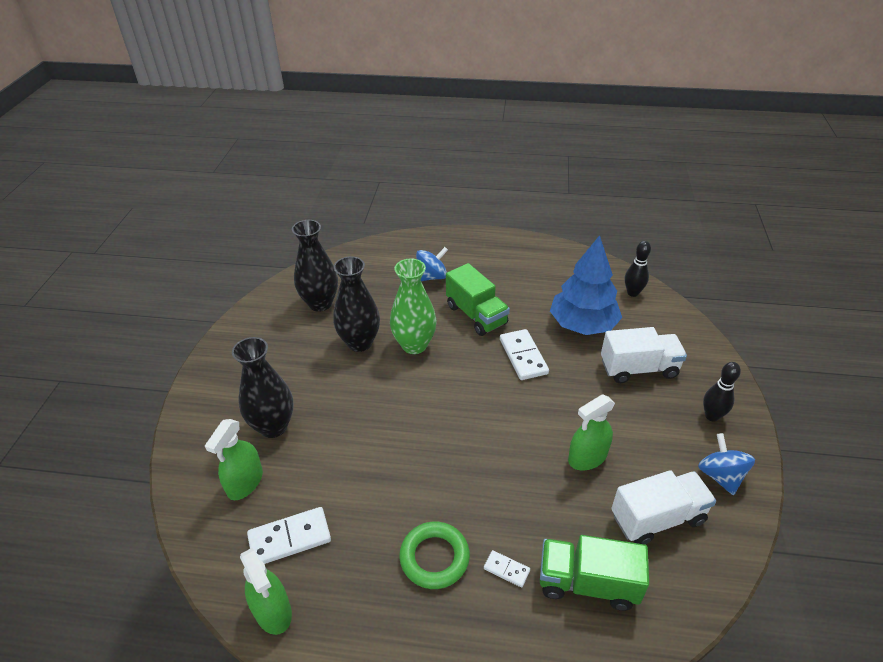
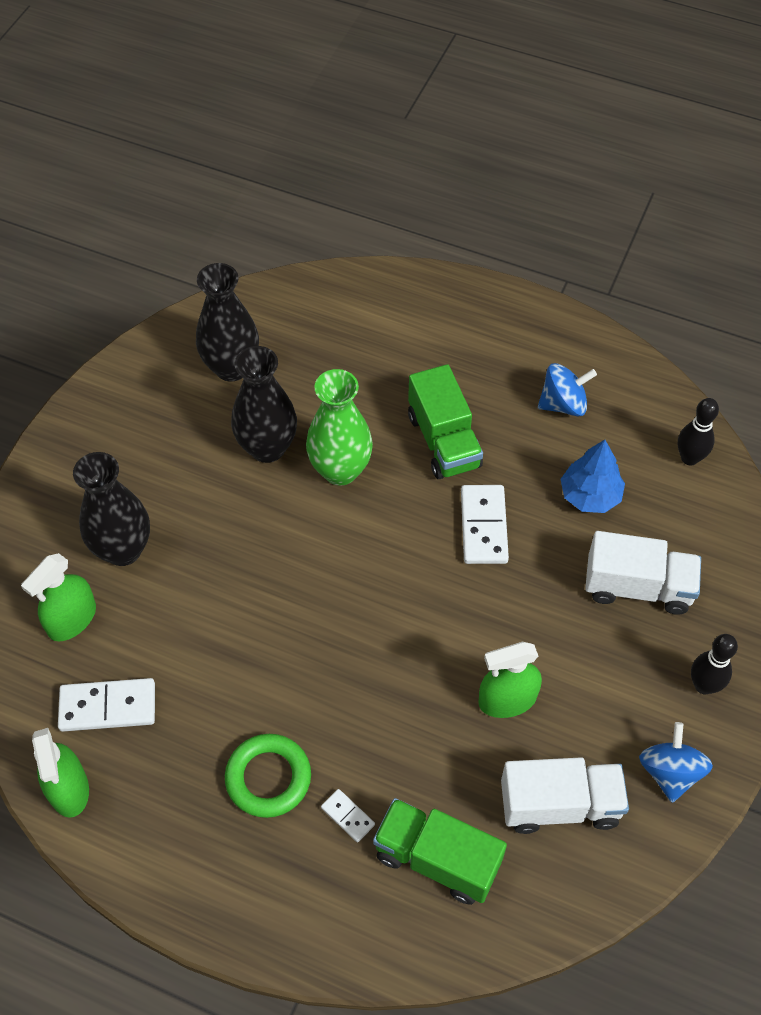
camera: 15 degrees right, 15 degrees up
(431, 277) = (403, 357): blue spinning top -> blue spinning top (563, 404)
(582, 325) = (590, 495): blue tree -> blue tree, size x0.62

